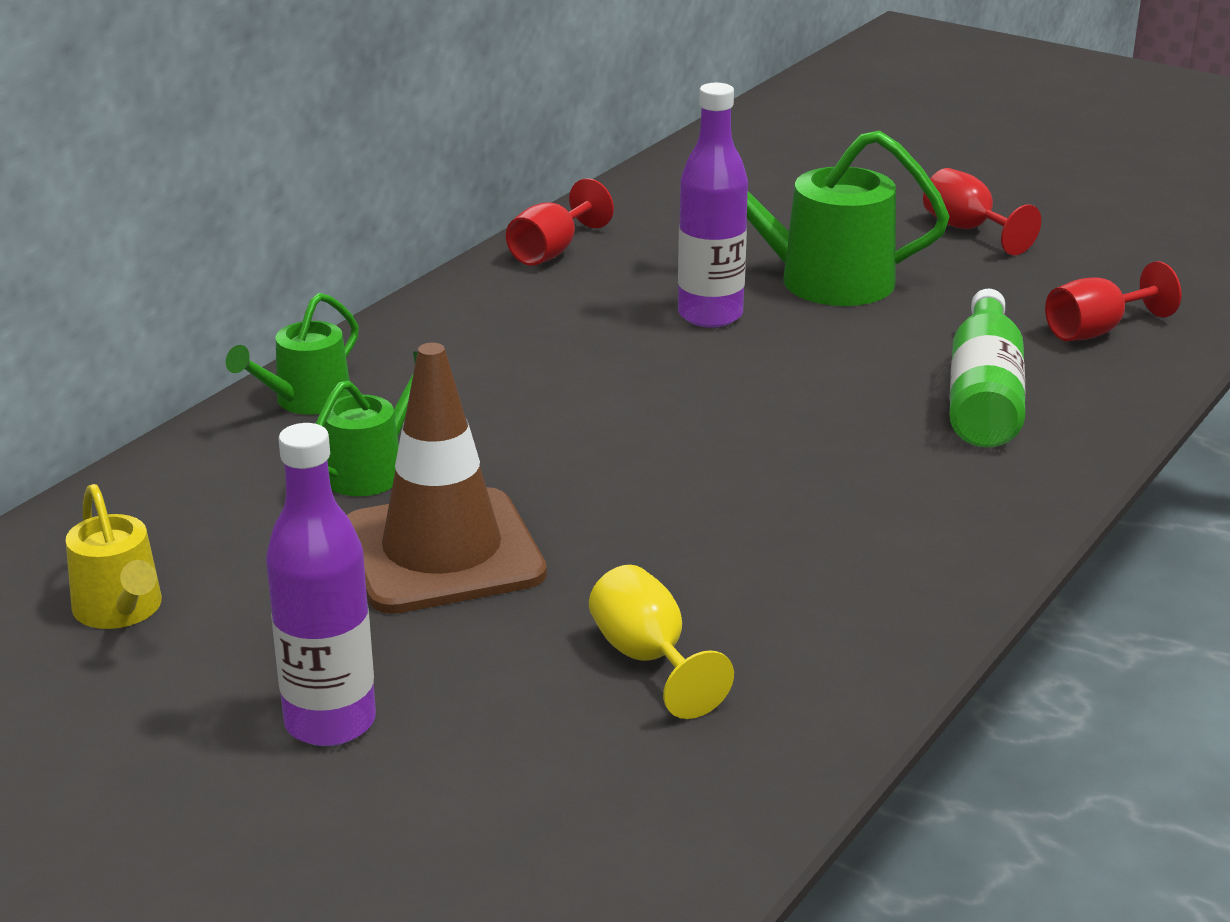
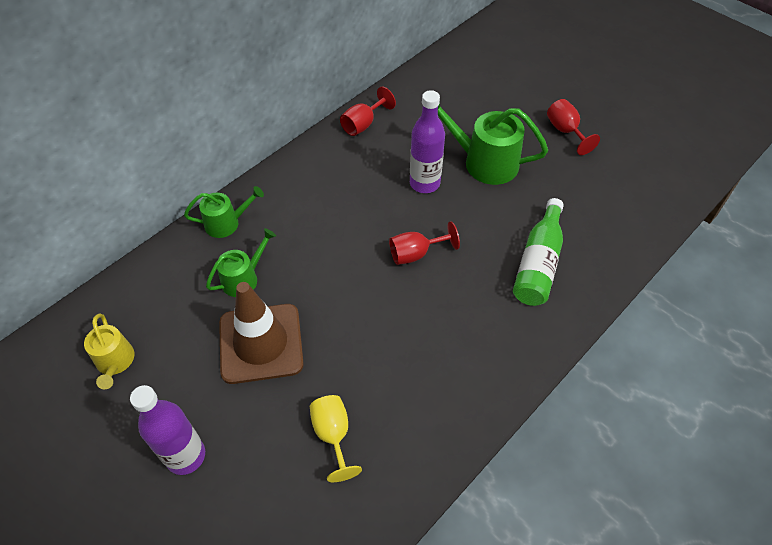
camera: 10 degrees right, 25 degrees up
(306, 401) = (226, 223): green watering can -> green watering can turned 150 degrees counterclockwise
(1096, 331) = (606, 220): red goblet -> red goblet (416, 254)

